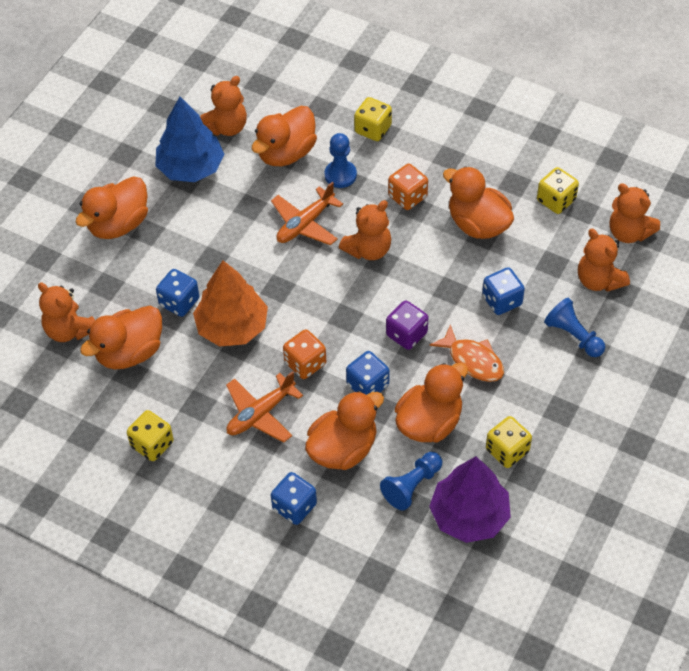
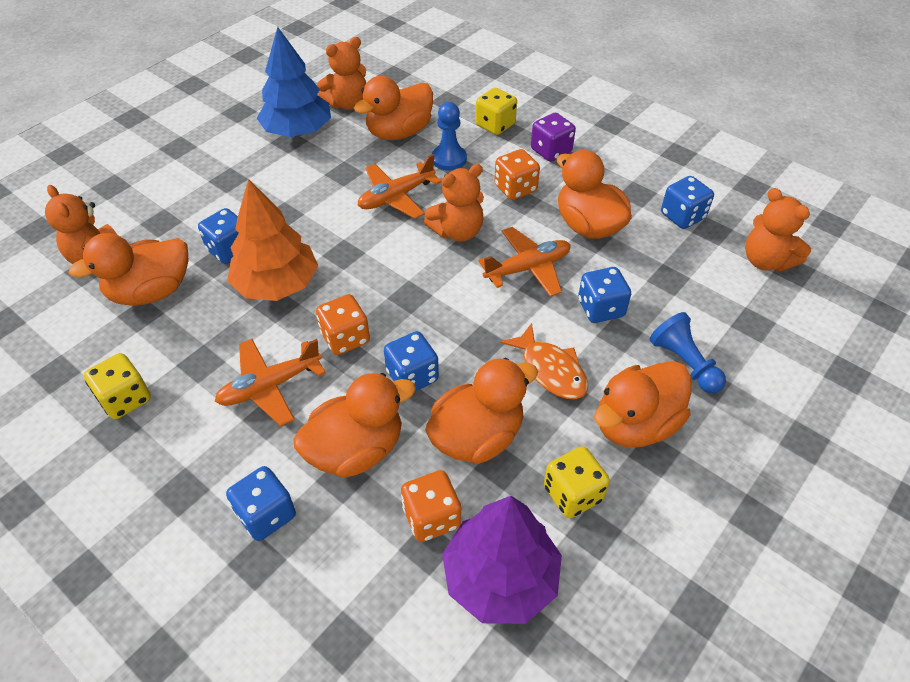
camera: 10 degrees right, 5 degrees down
(118, 224) = (202, 168): orange duck -> orange duck (635, 424)
(406, 334) = (476, 326): purple dice -> purple dice (551, 151)
(412, 486) = (431, 517): blue pawn -> orange dice
(436, 274) = (528, 268): none -> orange plane
(556, 200) = (682, 216): yellow dice -> blue dice
(599, 280) = (724, 305): orange teddy bear -> none

